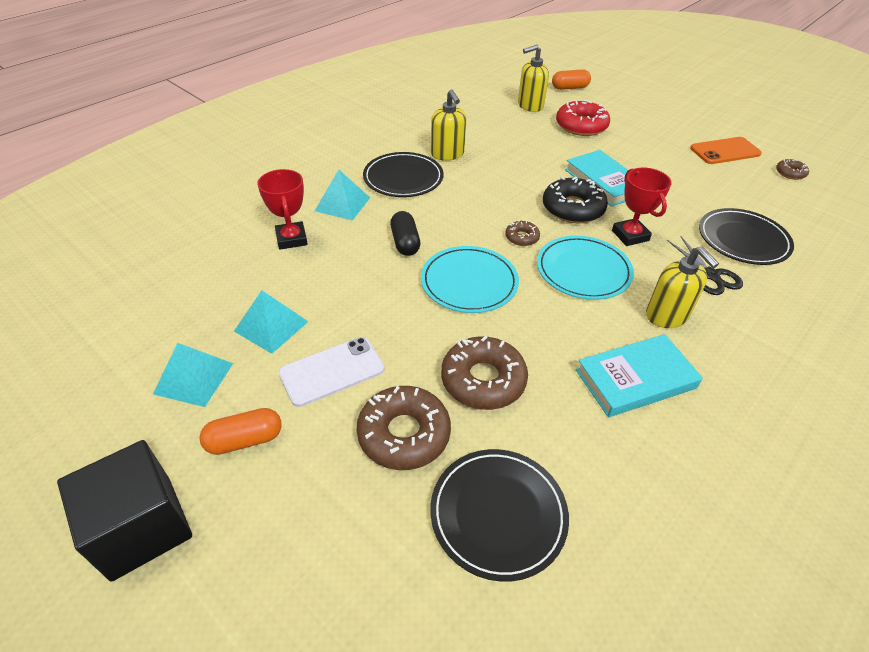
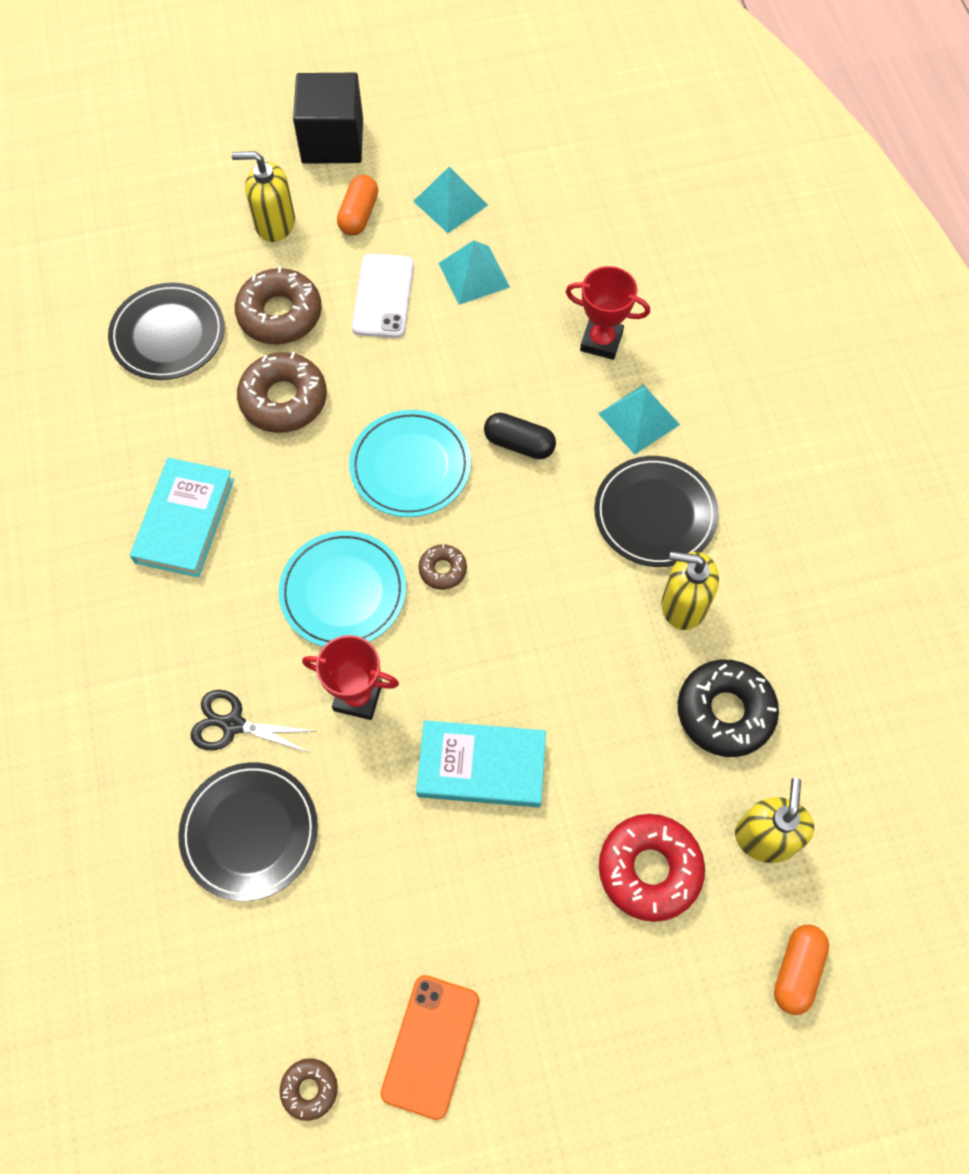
camera: 125 degrees right, 20 degrees up
(573, 208) = (454, 673): black donut -> black donut (725, 712)
(667, 315) = (222, 618): yellow soap dispenser -> yellow soap dispenser (274, 223)

